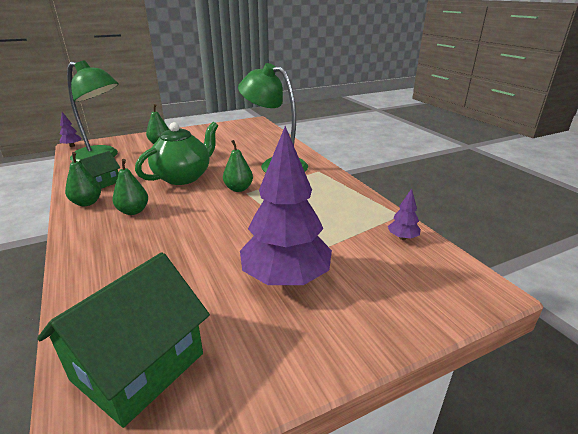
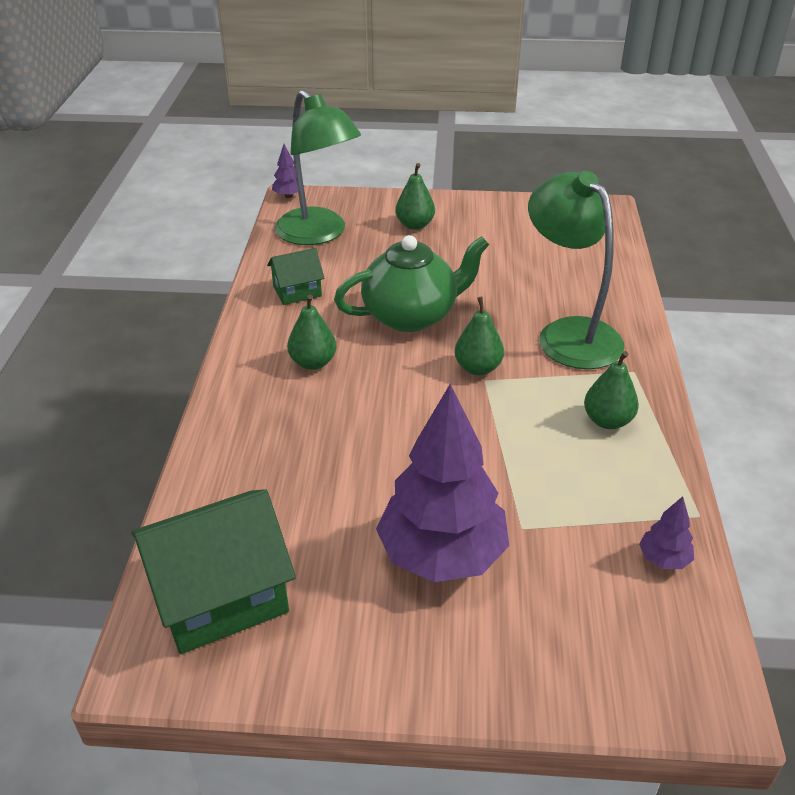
camera: 30 degrees right, 10 degrees up
(87, 203) = (263, 326): green pear -> green pear (607, 421)

